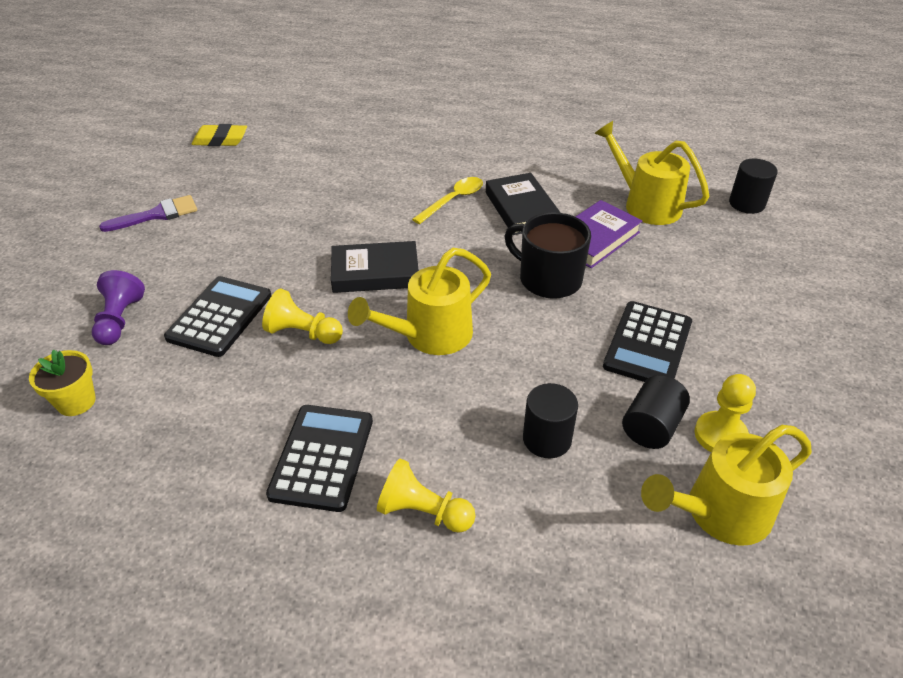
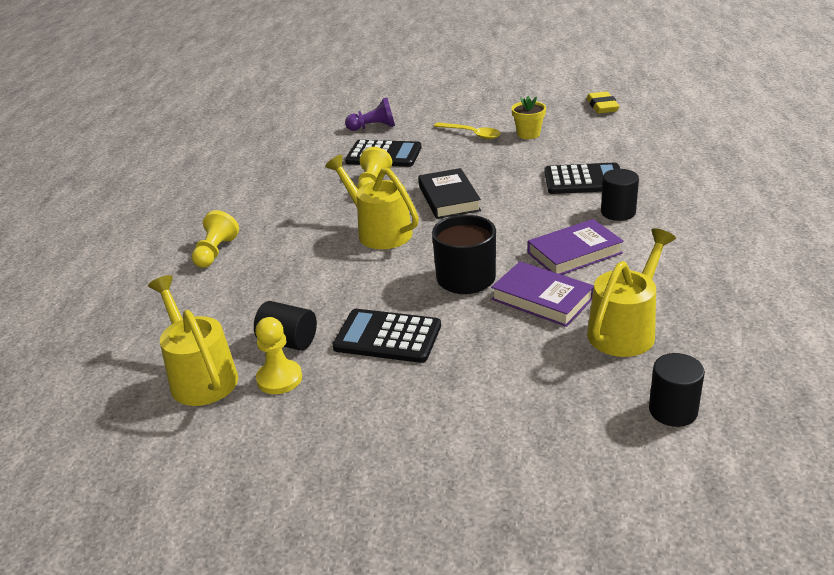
camera: 85 degrees right, 10 degrees down
(76, 402) = (303, 134): yellow flower pot -> yellow flower pot (528, 134)
(157, 215) = (488, 110): purple brush -> none
(322, 457) = (261, 212): black calculator -> black calculator (584, 180)
(453, 200) = (569, 217): yellow spoon -> yellow spoon (471, 134)
(521, 209) = (574, 253): black book -> purple book
(547, 439) = (275, 292): black cylinder -> black cylinder (618, 212)

